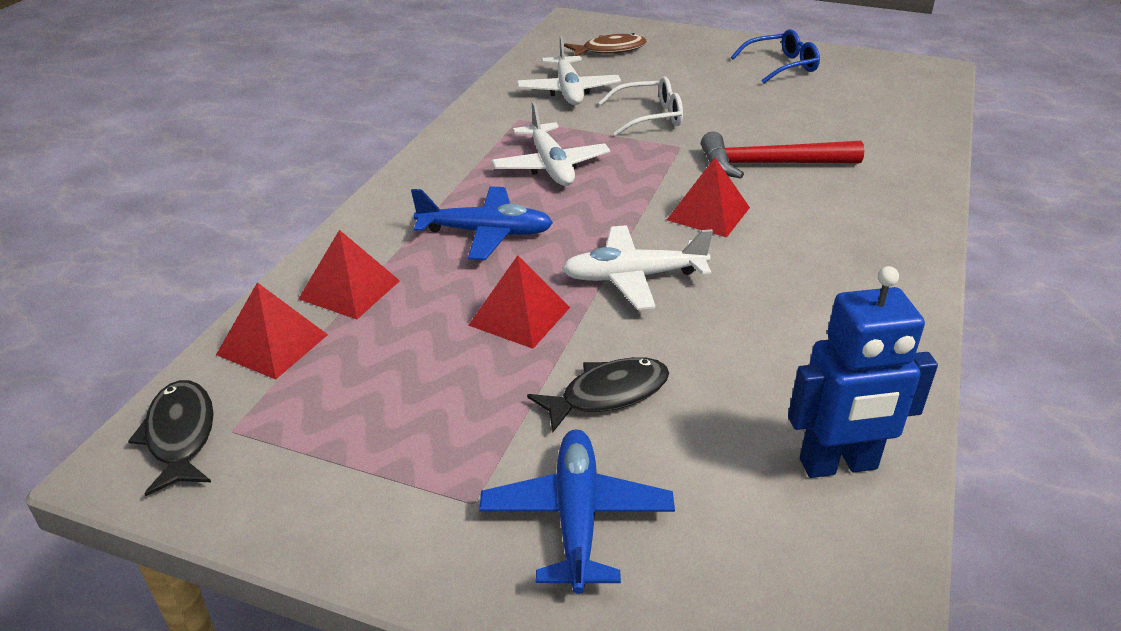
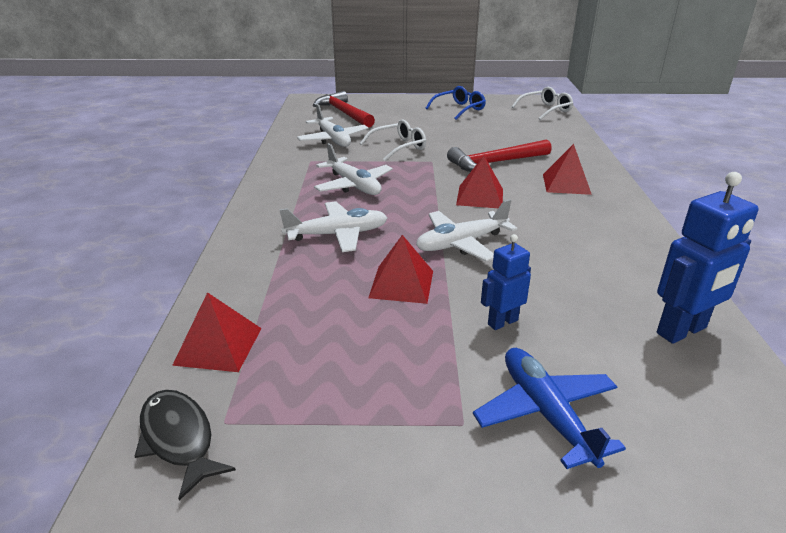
camera: 20 degrees left, 5 degrees down
(349, 289) = (258, 292): red pyramid -> red pyramid (566, 184)
(486, 233) = (338, 235): blue plane -> white plane
(608, 394) = (502, 322): black fish -> blue robot
(610, 50) = (344, 113): brown fish -> red hammer
(918, 86) = (546, 110): none -> white glasses

